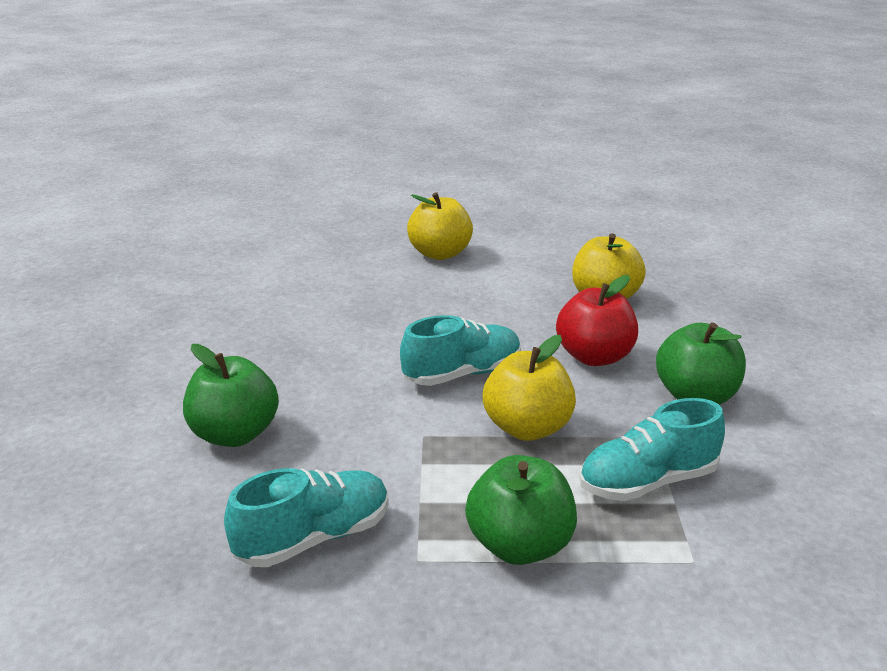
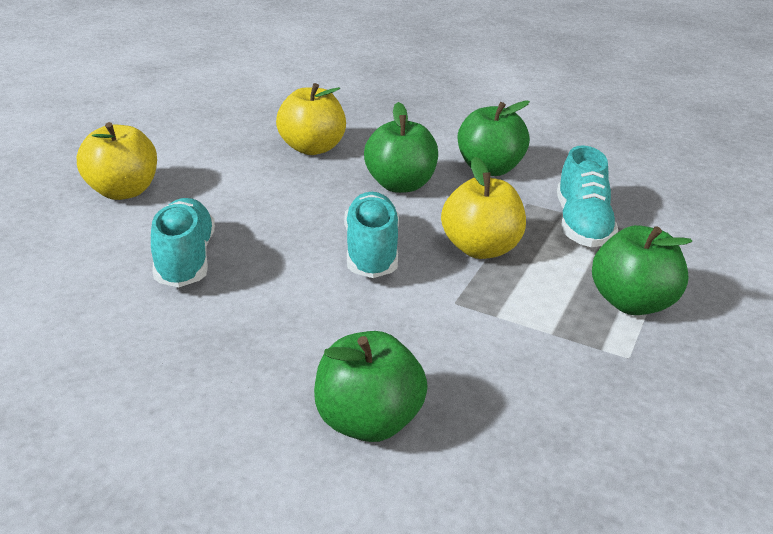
camera: 65 degrees left, 5 degrees up
(314, 538) = (576, 407): turquoise shoe -> turquoise shoe (185, 260)
(594, 357) = (400, 185): red apple -> green apple

